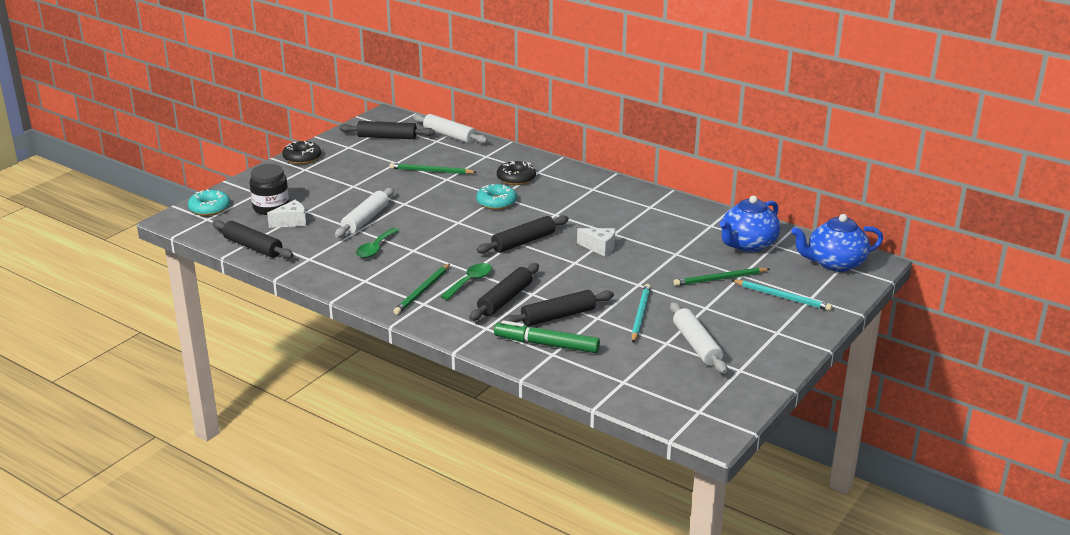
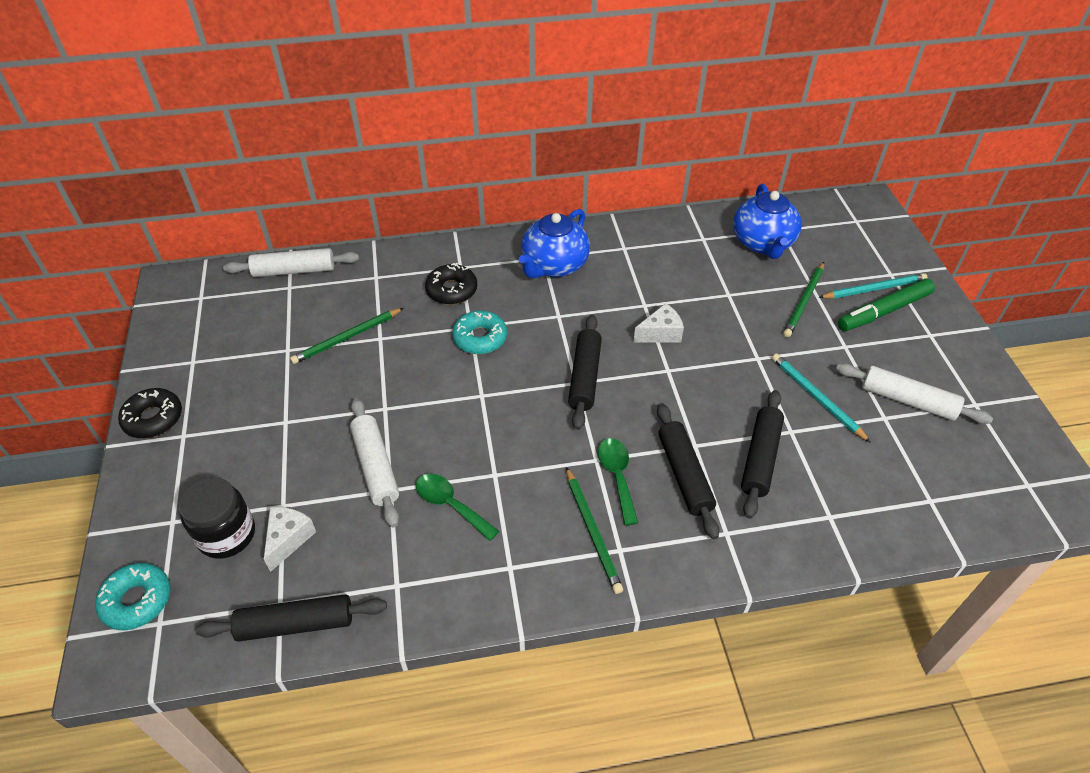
camera: 45 degrees left, 20 degrees up
(375, 248) = (450, 505): green spoon -> green spoon turned 150 degrees clockwise
(387, 137) = (221, 316): black rolling pin -> none
(546, 344) = (807, 508): green marker -> green marker (883, 311)
(835, 263) = (848, 222): blue teapot -> blue teapot (554, 265)

